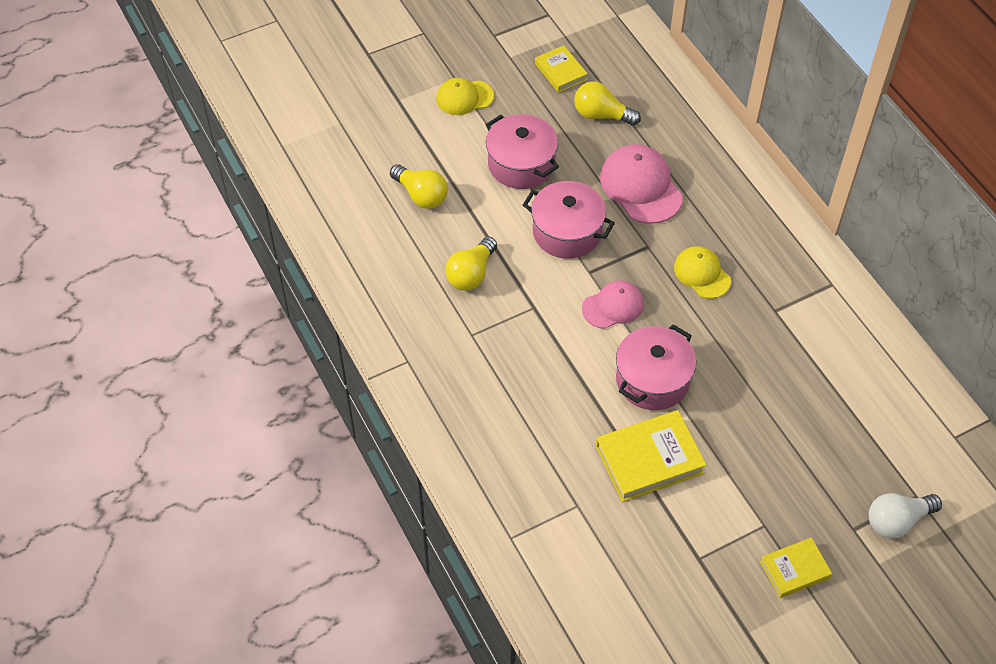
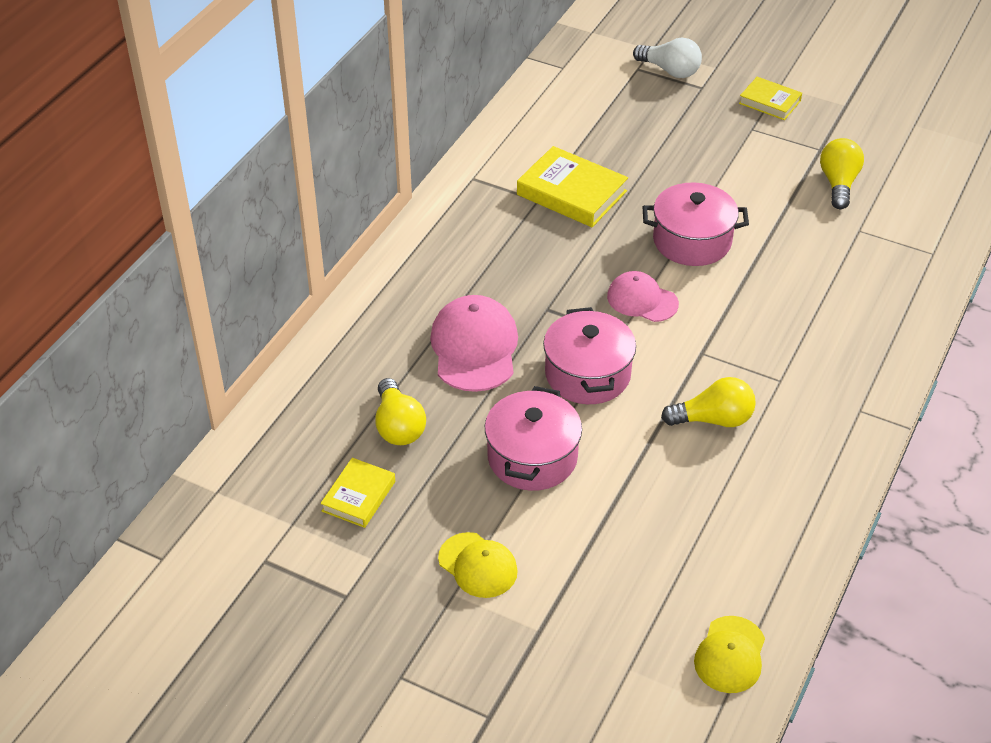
camera: 125 degrees left, 10 degrees down
(421, 195) = (658, 519): yellow light bulb -> yellow light bulb (838, 183)
(641, 187) = (474, 348): pink cap -> pink cap turned 150 degrees clockwise
(649, 459) = (769, 209): yellow book -> yellow book (571, 193)
(702, 274) = (543, 259): yellow cap -> yellow cap (730, 655)

